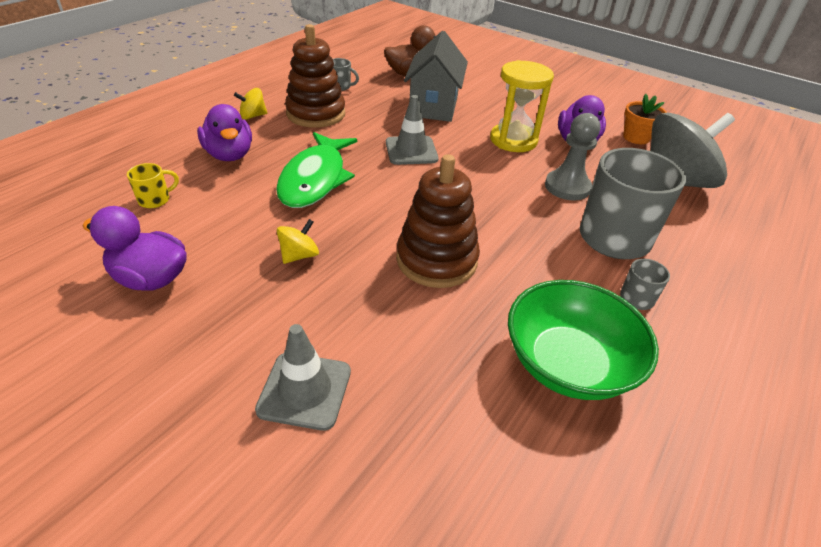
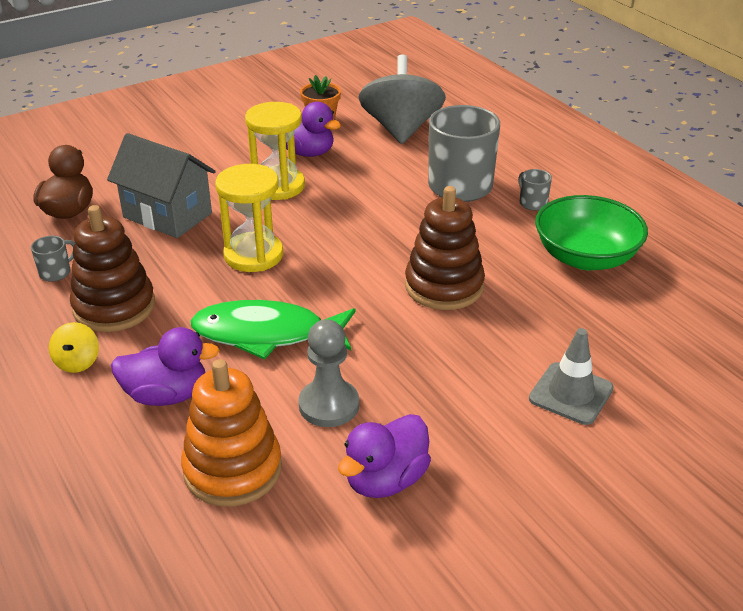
camera: 65 degrees left, 5 degrees down
(155, 200) = (232, 469): yellow mug -> orange stacking toy
(299, 255) = (397, 368): yellow spinning top -> none
(315, 179) = (266, 334): green fish -> green fish turned 150 degrees clockwise
(411, 151) = (253, 255): grey traffic cone -> yellow hourglass
(567, 187) = (376, 183): grey pawn -> grey pawn (329, 405)

